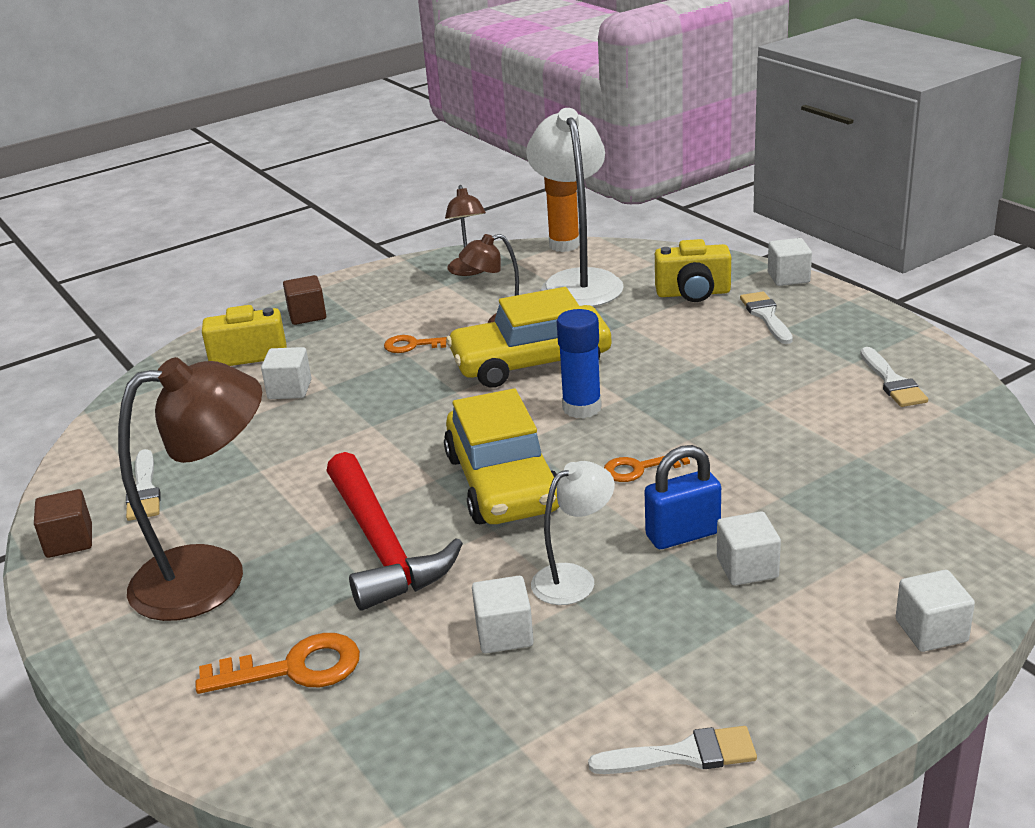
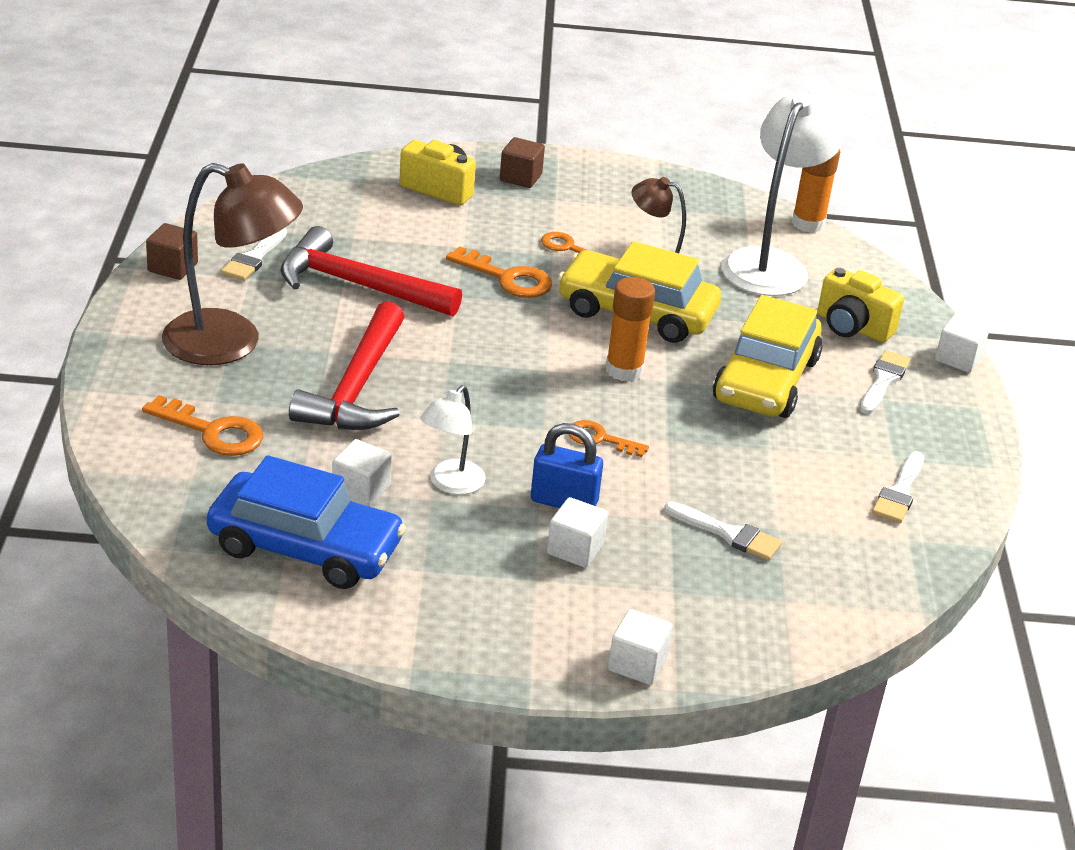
camera: 30 degrees right, 5 degrees up
(273, 462) = (358, 285): none -> red hammer
(290, 389) = (434, 234): white cube -> none
(396, 390) = (508, 278): none -> orange key
(469, 271) = (696, 205): brown lamp -> none
(503, 482) = (492, 392): yellow car -> yellow car (765, 380)
(524, 722) = (305, 547): none -> blue car
(574, 578) = (451, 484): white lamp -> white lamp turned 120 degrees clockwise
(582, 408) = (624, 370): blue glue stick -> orange glue stick
(683, 755) = (372, 625): white brush -> white brush (728, 534)

